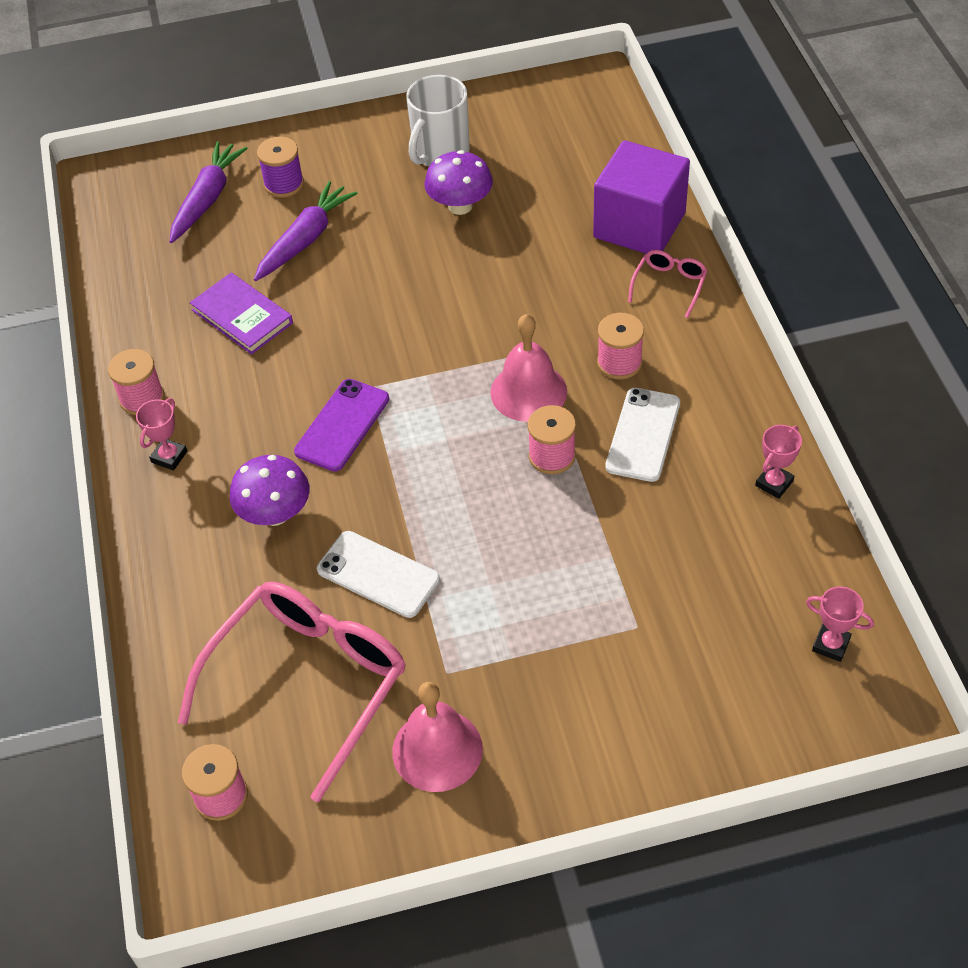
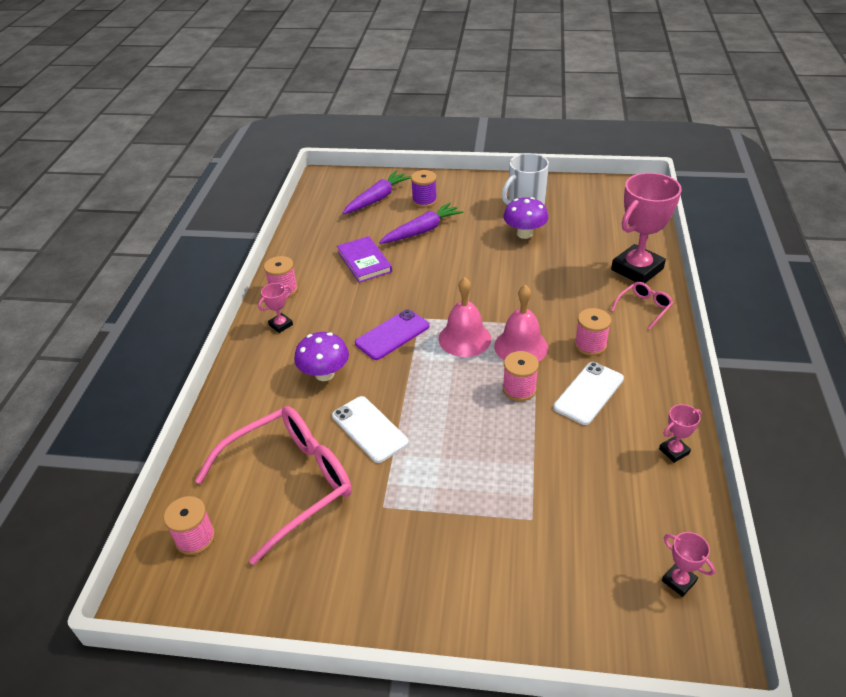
camera: 20 degrees right, 10 degrees down
(437, 750) = (351, 557): pink bell -> pink bell (464, 338)
(639, 225) = (637, 269): purple cube -> pink trophy

